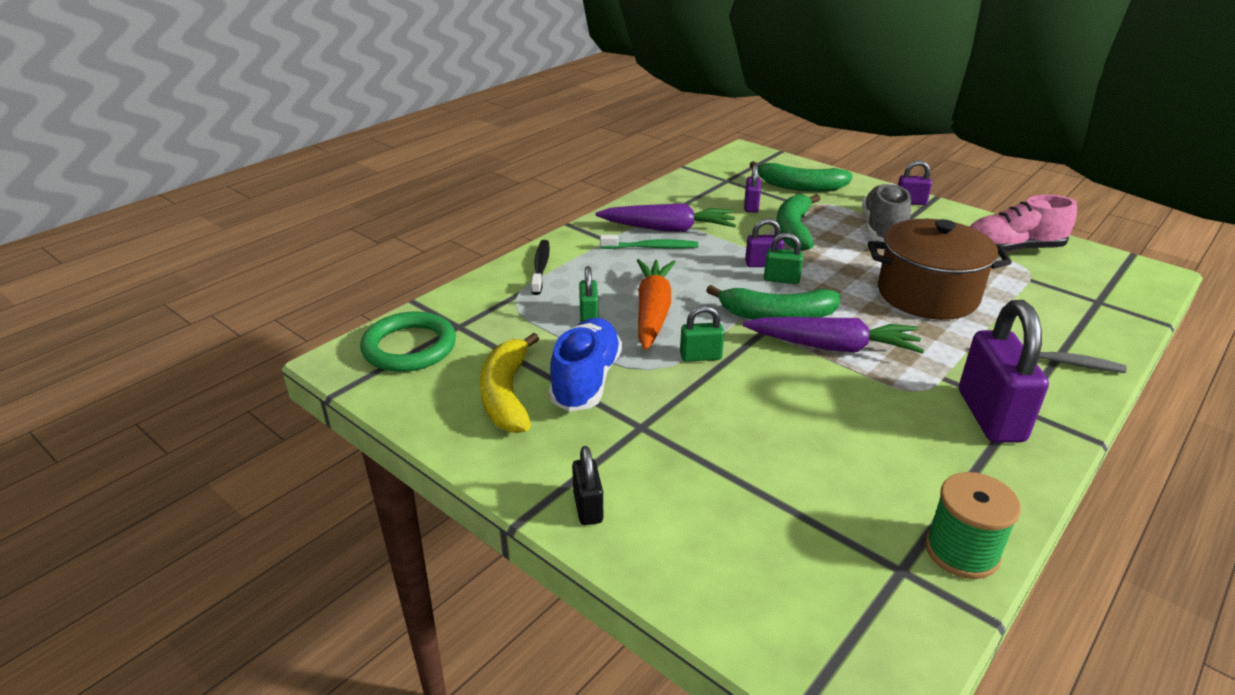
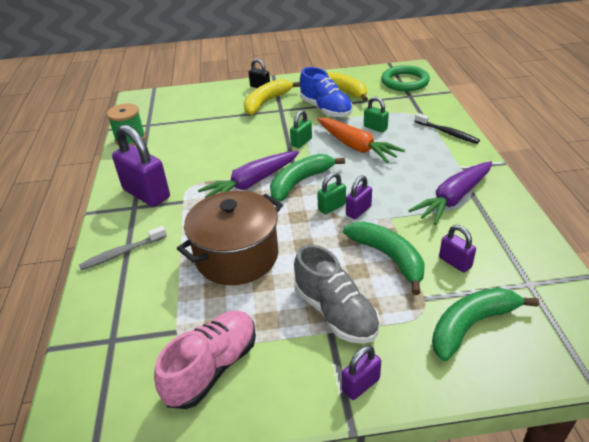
camera: 135 degrees right, 5 degrees up
(636, 459) = (266, 102): none -> yellow banana
(651, 247) = (432, 179): green toothbrush -> none

